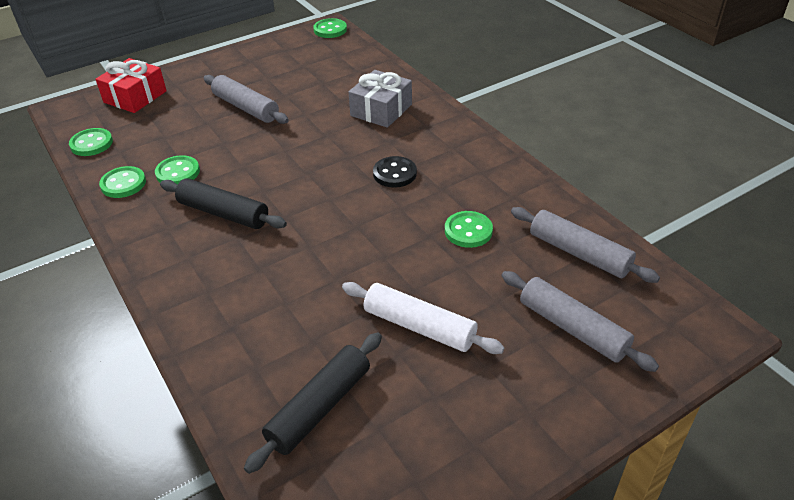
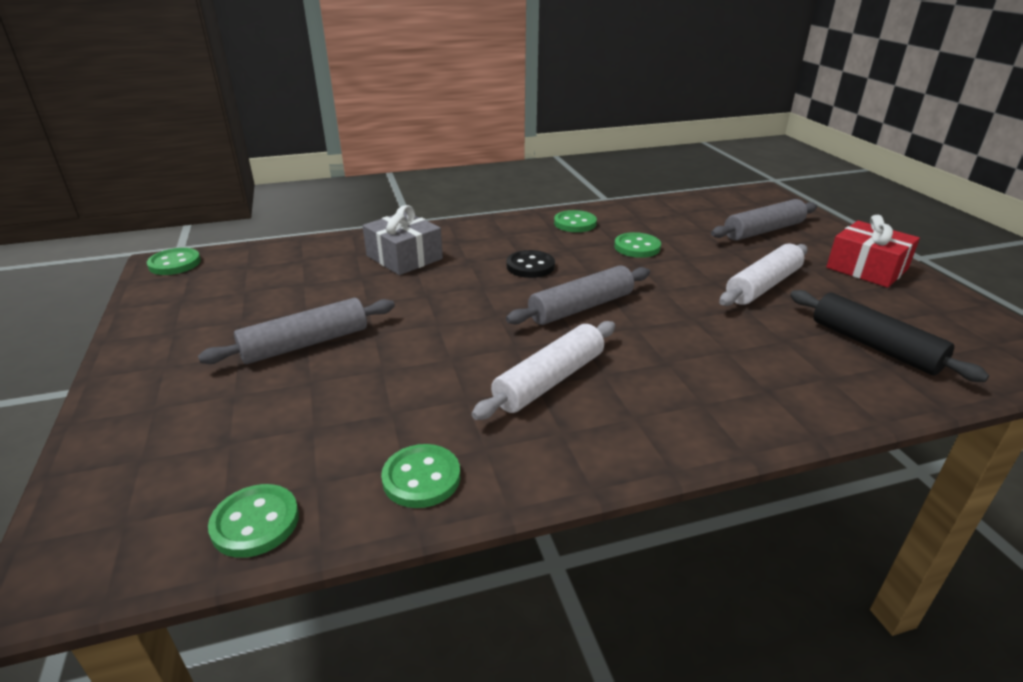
camera: 75 degrees left, 10 degrees down
(135, 97) = (139, 458): red gift -> red gift (866, 268)
(178, 172) = (428, 416): green button -> green button (575, 223)
(223, 213) = (549, 380): black rolling pin -> white rolling pin
(579, 253) = (678, 214): grey rolling pin -> grey rolling pin (581, 307)

